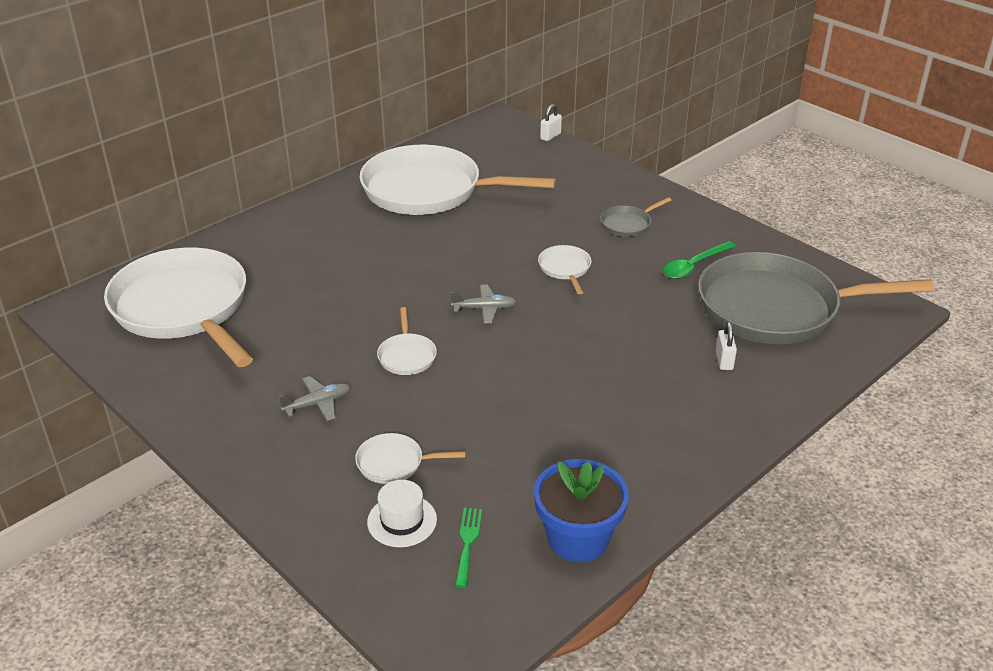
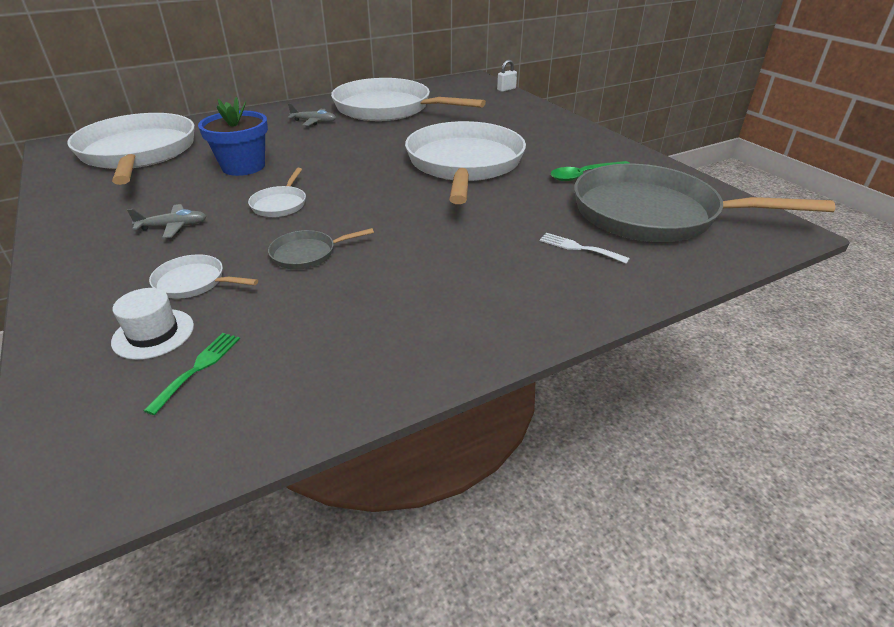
camera: 15 degrees right, 0 degrees up
(484, 309) = (374, 181): grey plane -> grey plane (314, 122)
(565, 269) = (464, 164): white pan -> white pan, size x2.46
(578, 538) = (318, 387): blue flower pot -> blue flower pot (243, 166)
(628, 224) = (539, 143): grey pan -> grey pan (307, 254)
(724, 361) = (579, 248): white padlock -> white fork

